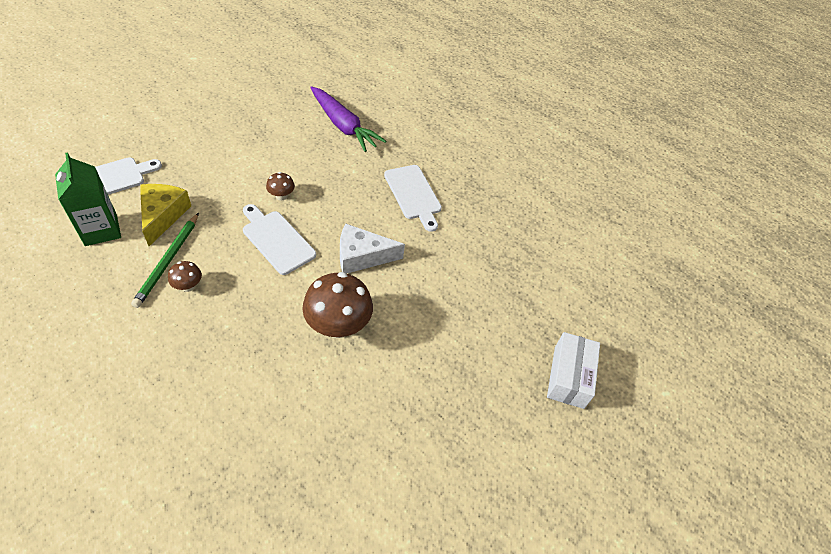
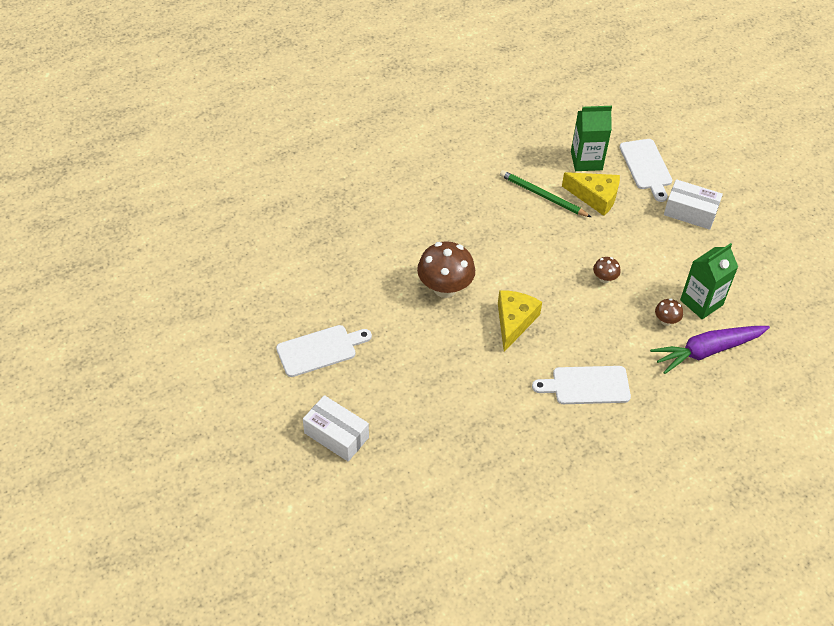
camera: 115 degrees right, 0 degrees up
(174, 144) = (690, 212): none -> white box
(188, 286) = (513, 205): brown mushroom -> brown mushroom (666, 321)
(276, 240) = (549, 265): white cutting board -> white cutting board (320, 350)
(290, 131) = (701, 302): none -> green carton
(362, 256) = (514, 322): white cheese -> yellow cheese

